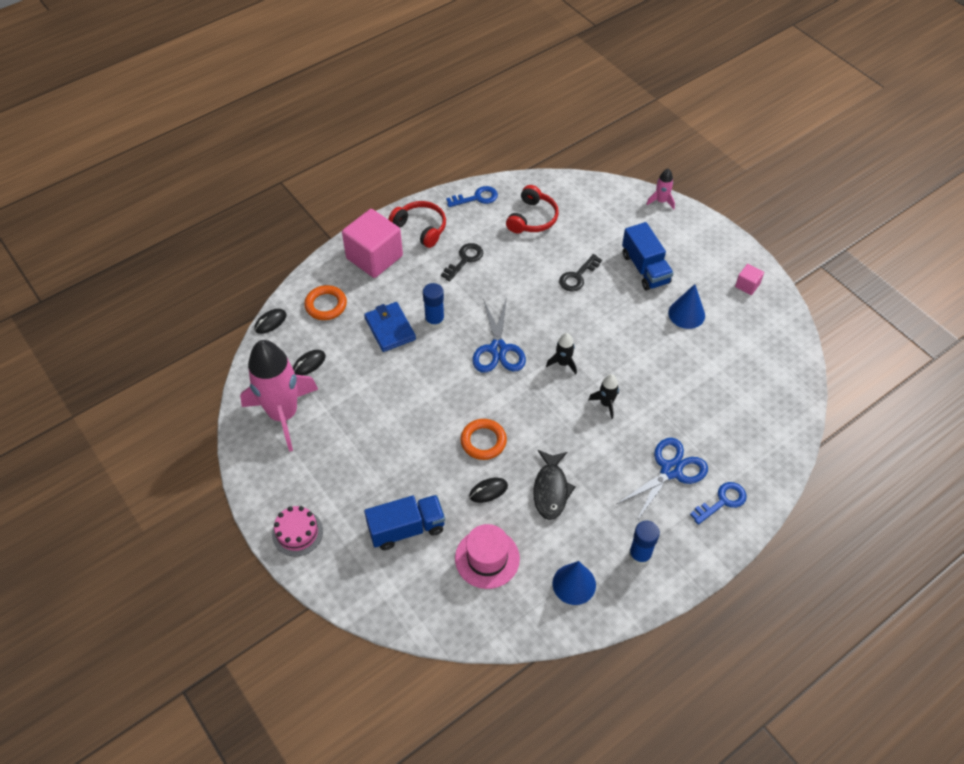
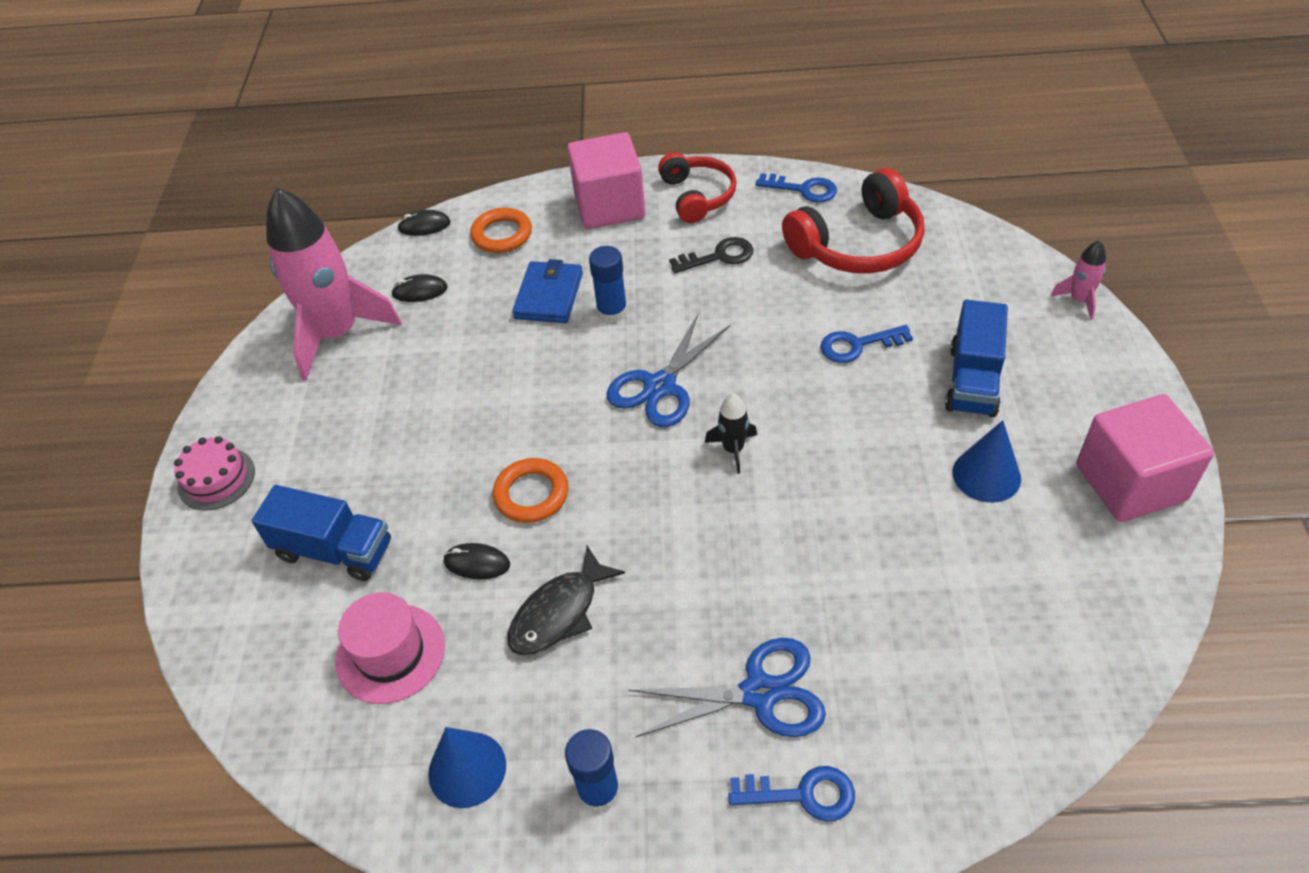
camera: 40 degrees right, 5 degrees down
(532, 218) = (858, 244): red headphones -> red headphones, size x1.51
(577, 276) = (858, 345): black key -> blue key
(606, 403) = (746, 538): black rocket -> none
(747, 285) = (1130, 482): pink cube -> pink cube, size x2.22

